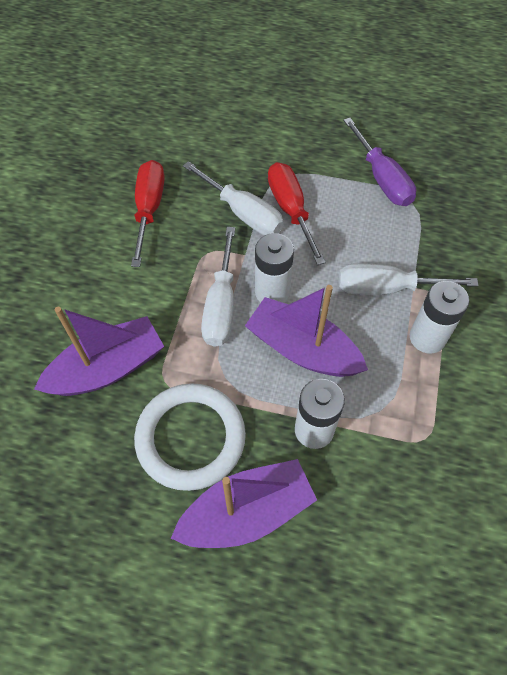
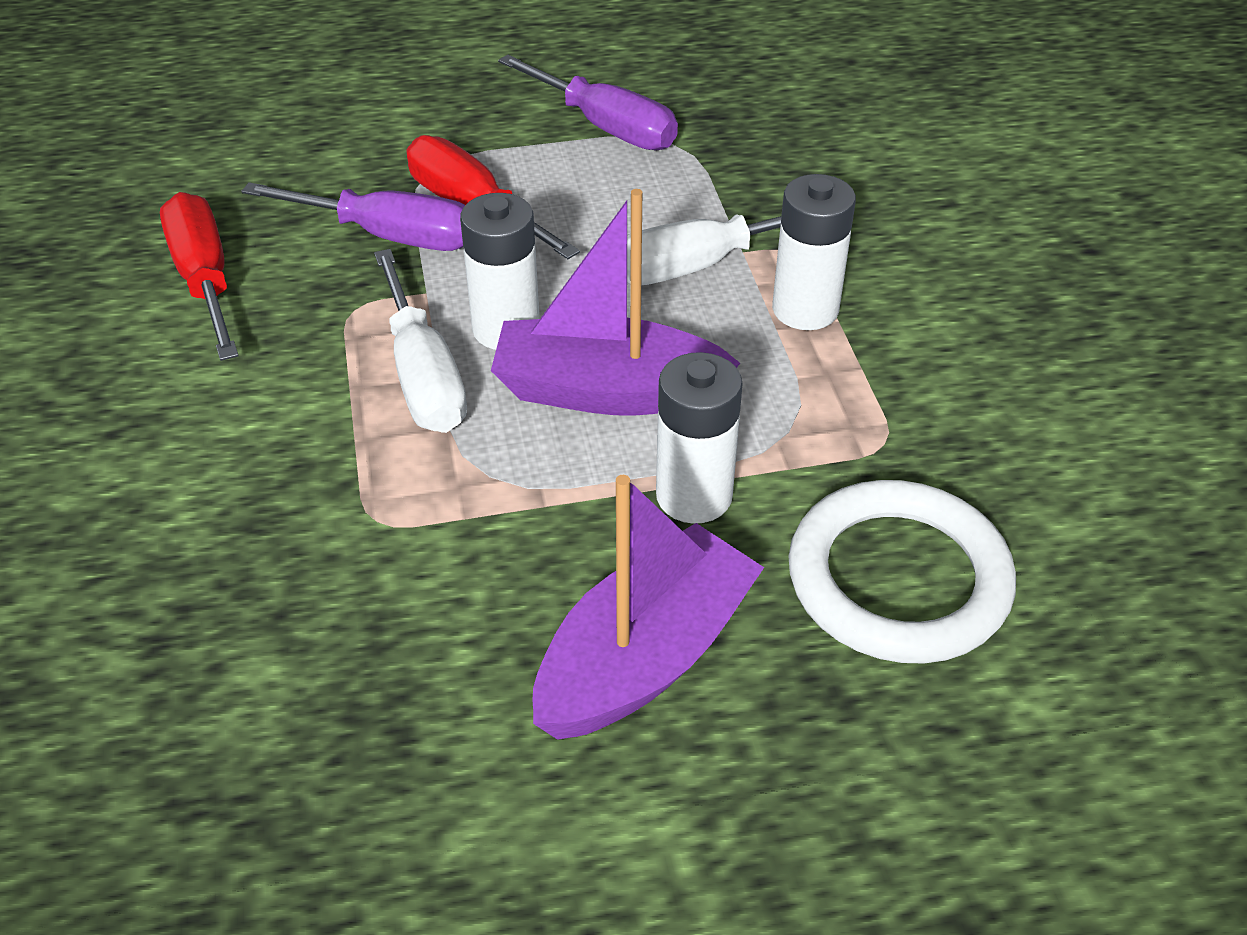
camera: 25 degrees left, 15 degrees down
(107, 368) = (252, 538): purple boat -> none
(190, 438) = (476, 586): white ring -> white ring (898, 579)
(243, 213) = (389, 236): white screwdriver -> purple screwdriver

